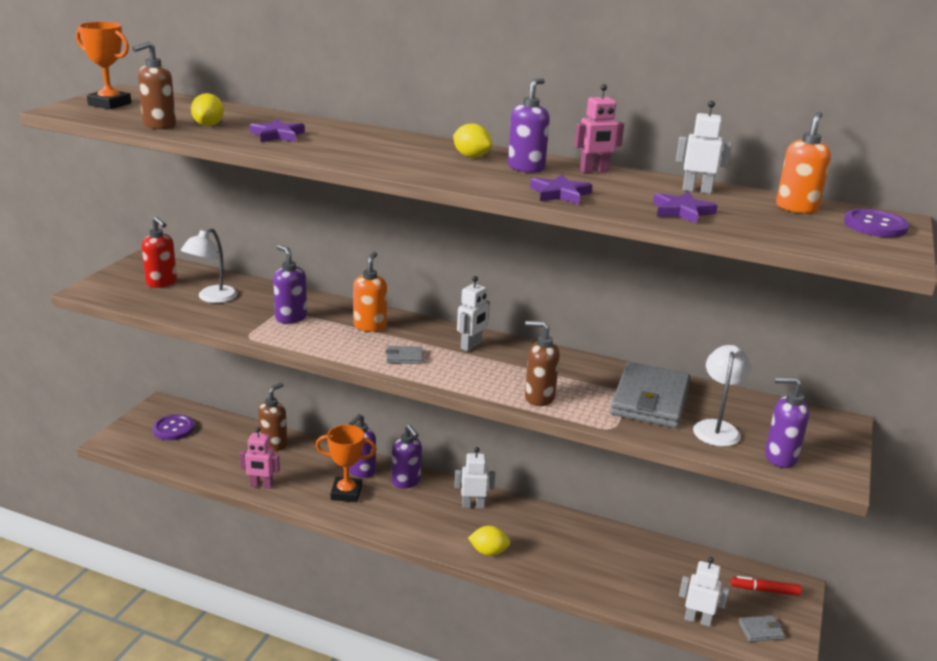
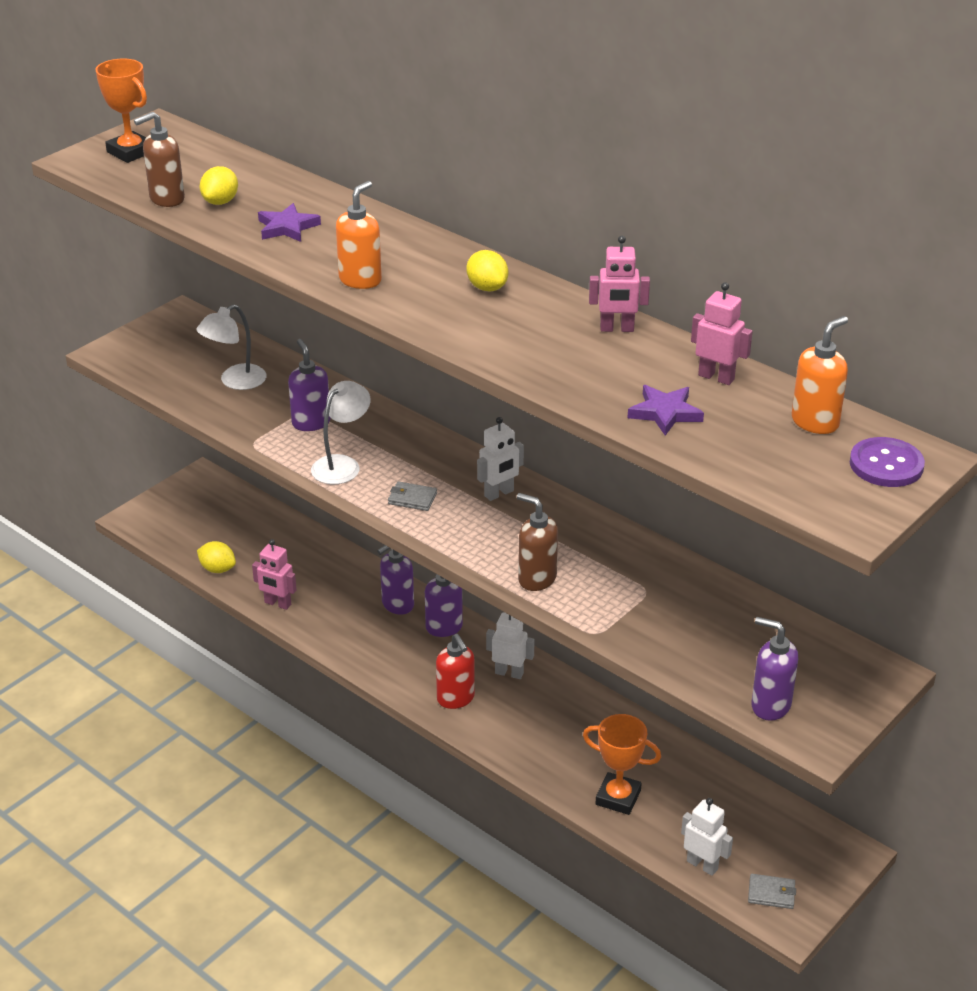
camera: 20 degrees right, 10 degrees up
(162, 283) = (188, 351): red soap dispenser -> red soap dispenser (456, 699)
(173, 429) = (205, 512): purple button -> none
(274, 444) = (311, 552): brown soap dispenser -> none
(346, 493) = (369, 630): orange trophy -> orange trophy (618, 797)
(370, 326) = (395, 447): orange soap dispenser -> orange soap dispenser (360, 280)
(488, 552) = (499, 734): yellow lemon -> yellow lemon (217, 569)
(526, 168) = (538, 315): purple soap dispenser -> none
(560, 194) = (544, 366): purple star -> none
(650, 400) = (667, 603): grey wallet -> none
(697, 190) = (716, 377): white robot -> pink robot
(717, 428) = (722, 654): white lamp -> white lamp (342, 464)
(765, 590) = (808, 848): red marker -> none

